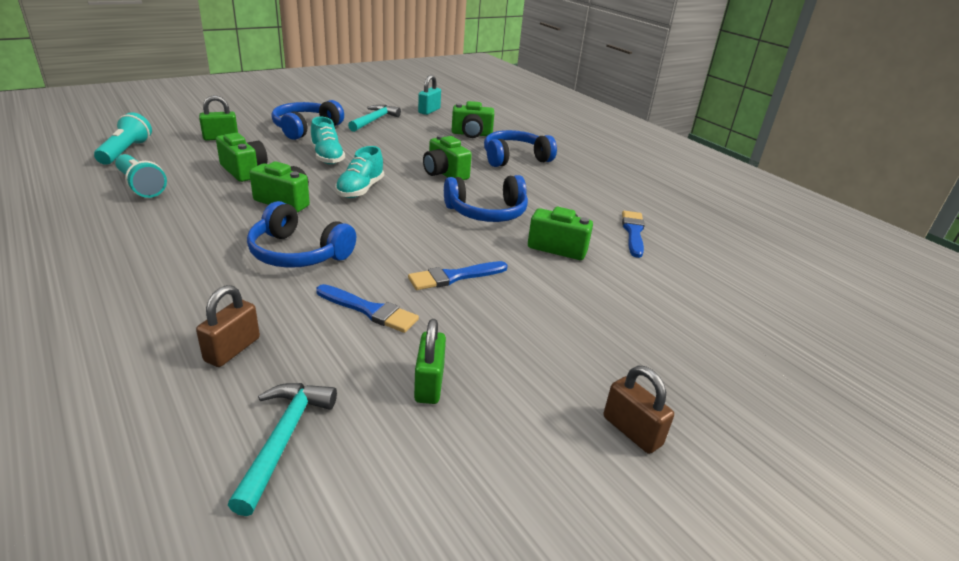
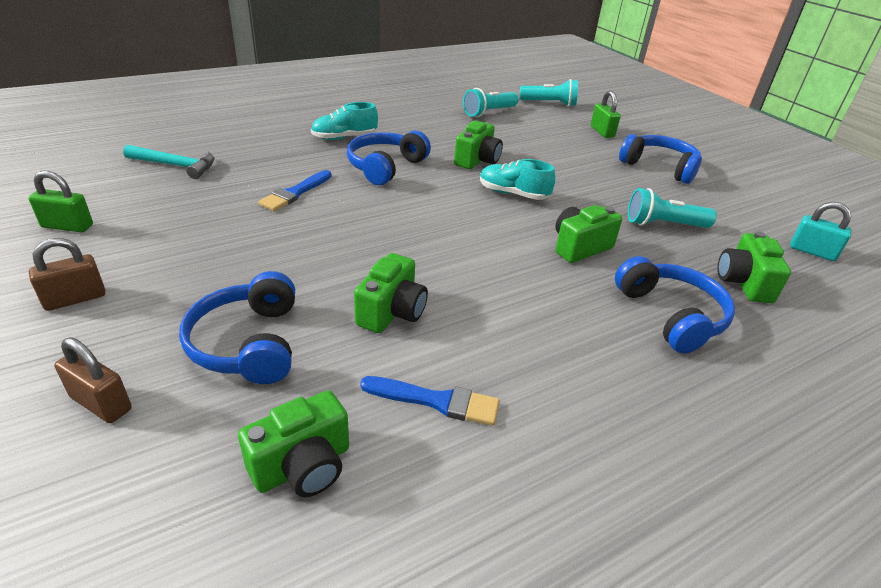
camera: 95 degrees right, 5 degrees up
(232, 349) = (267, 150): brown padlock -> brown padlock (101, 403)
(244, 171) = (533, 143): green camera -> green camera (303, 466)
(327, 157) = (587, 178): turquoise shoe -> turquoise shoe (344, 138)
(374, 120) = (726, 207): turquoise hammer -> none
(404, 142) = (663, 224): none -> turquoise flashlight
(429, 384) = (194, 212): green padlock -> green padlock (67, 226)
(454, 277) = (337, 234): blue brush -> none
(487, 212) = (477, 268): blue headphones -> blue headphones (248, 343)

